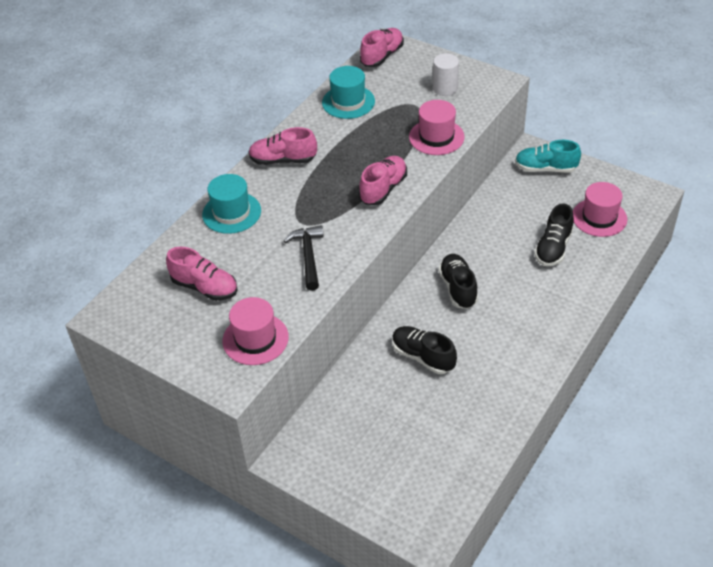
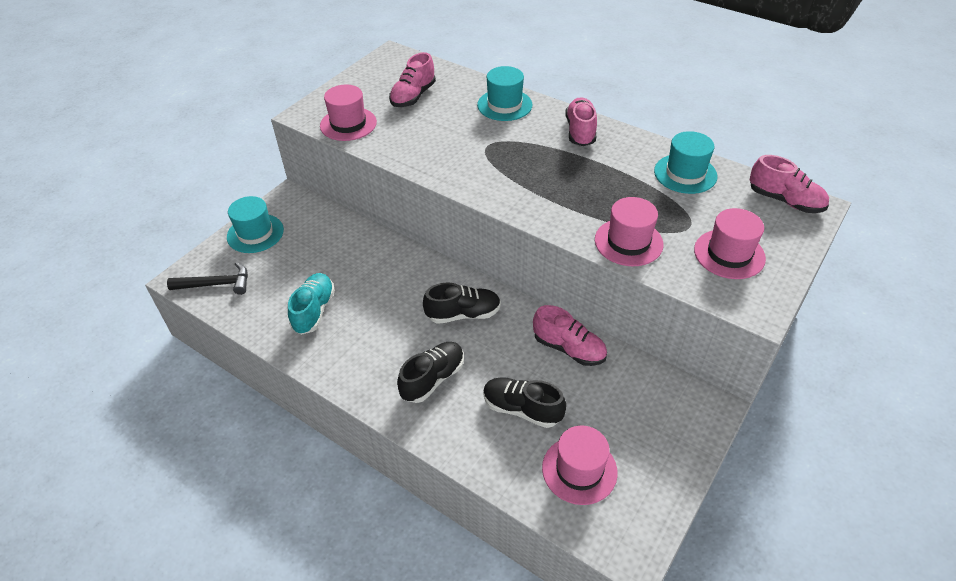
camera: 90 degrees right, 0 degrees up
(308, 256) = (441, 150): black hammer -> black hammer (216, 284)
(351, 481) = (255, 233): none -> turquoise hat
(383, 189) = (535, 198): pink shoe -> pink shoe (569, 348)
(423, 357) = (376, 282): black shoe -> black shoe (433, 379)
(445, 88) = (729, 254): white cylinder -> pink hat
(545, 168) = (674, 419): turquoise shoe -> turquoise shoe (314, 311)

